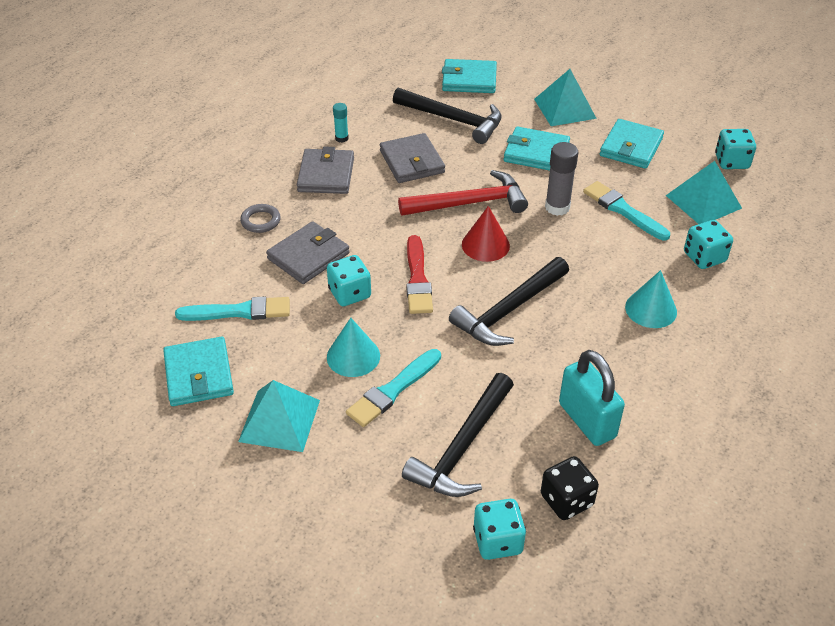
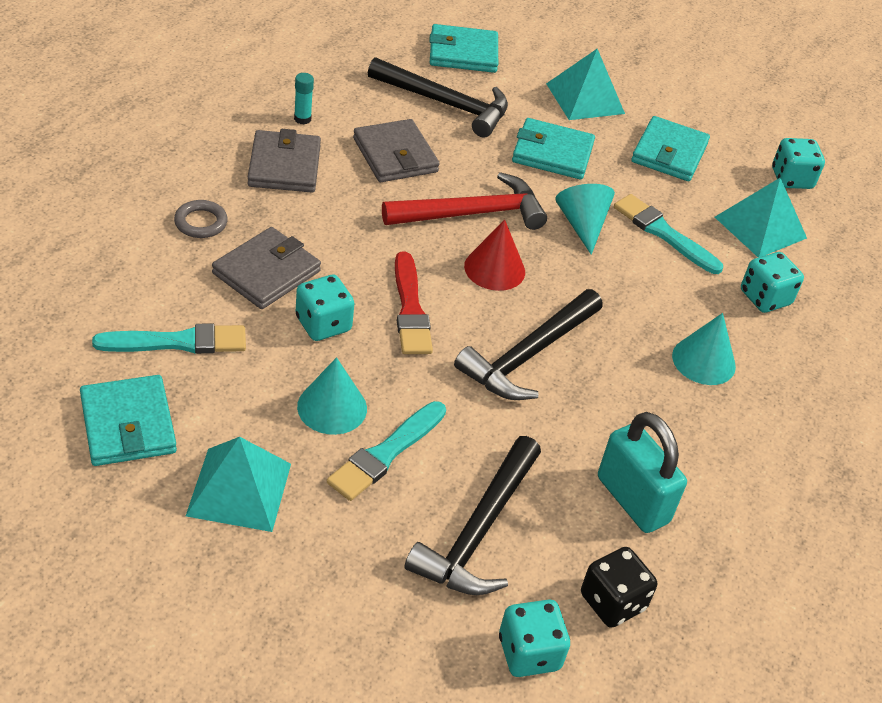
camera: 10 degrees left, 0 degrees up
(557, 207) = (582, 225): grey glue stick -> turquoise cone

